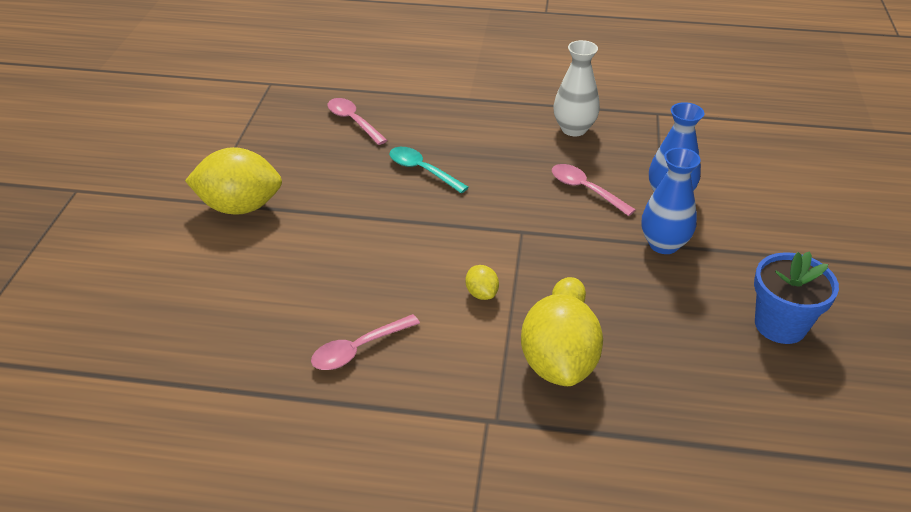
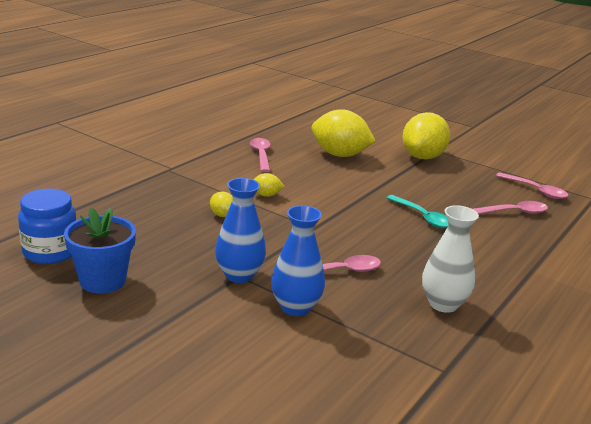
camera: 115 degrees right, 15 degrees down
(280, 116) = (536, 190): none -> pink spoon
(422, 170) = (423, 217): turquoise spoon -> turquoise spoon turned 75 degrees clockwise
(558, 365) = (180, 195): yellow lemon -> yellow lemon (340, 155)
(791, 397) = (50, 252): none -> blue jar

